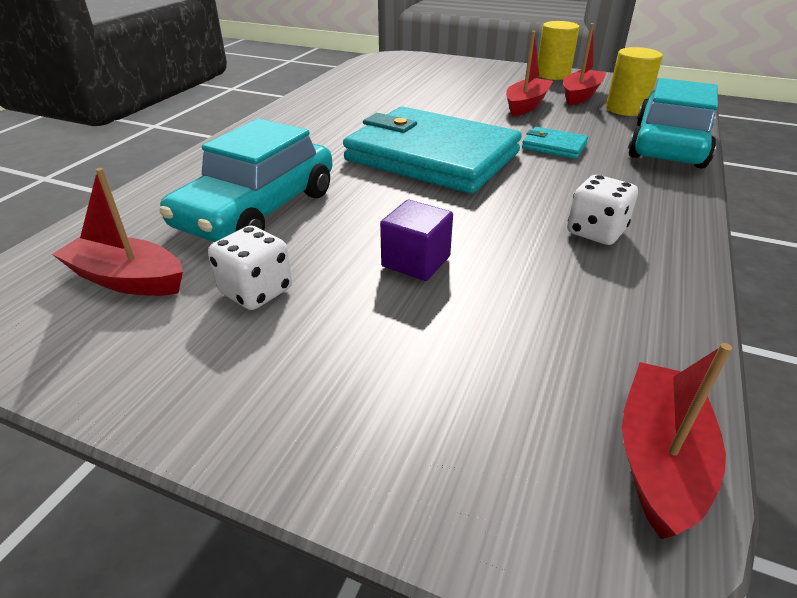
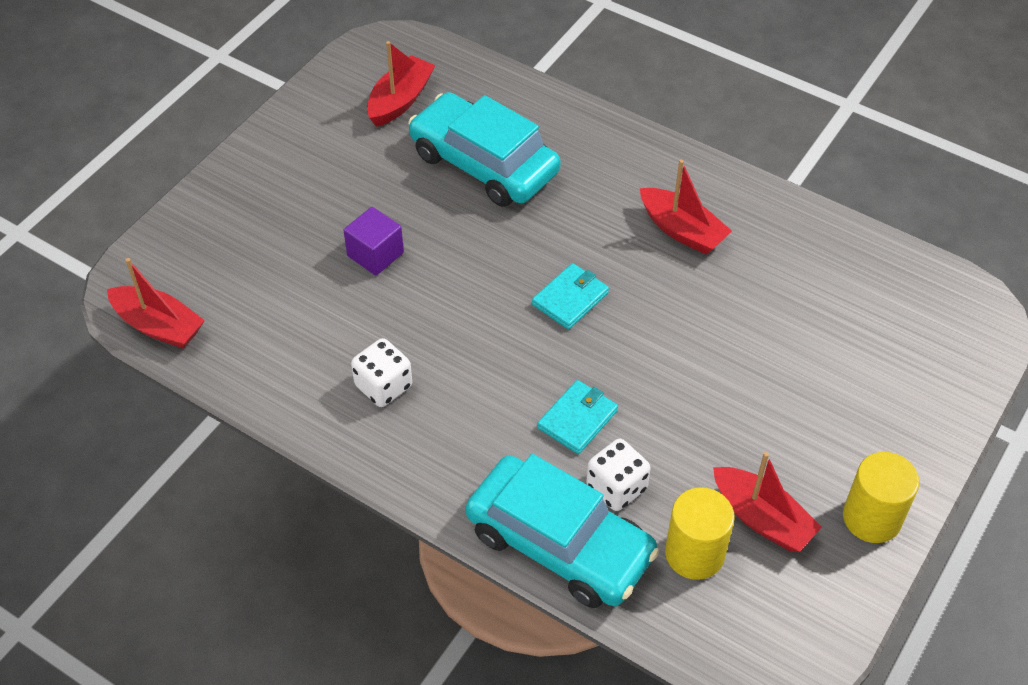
camera: 100 degrees right, 15 degrees up
(256, 291) = (365, 164): white dice -> white dice (616, 487)
(431, 156) = (570, 298): turquoise wallet -> turquoise wallet, size x0.40
(526, 105) = (725, 434): red boat -> red boat (682, 230)

